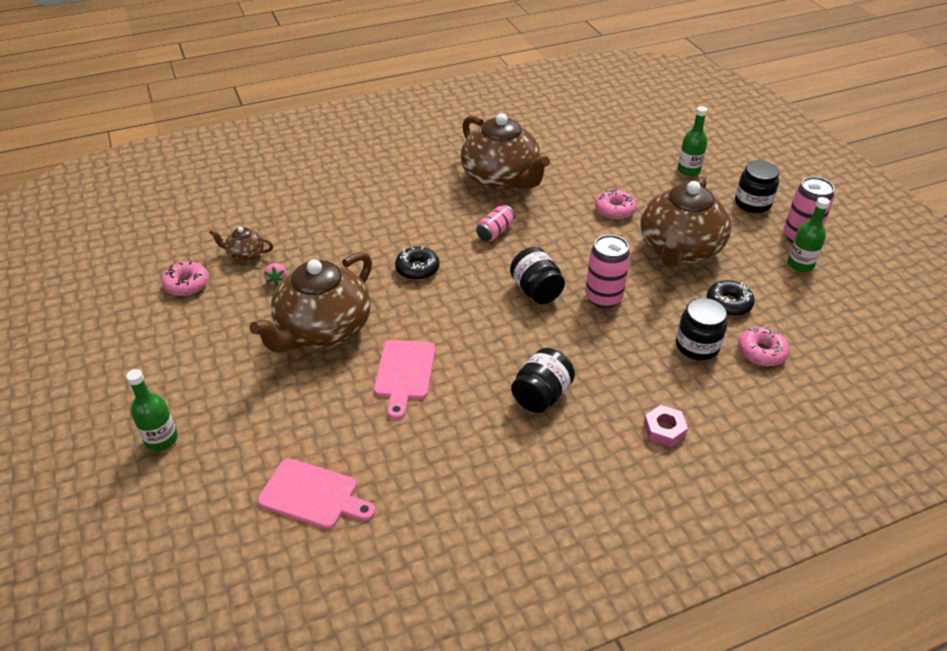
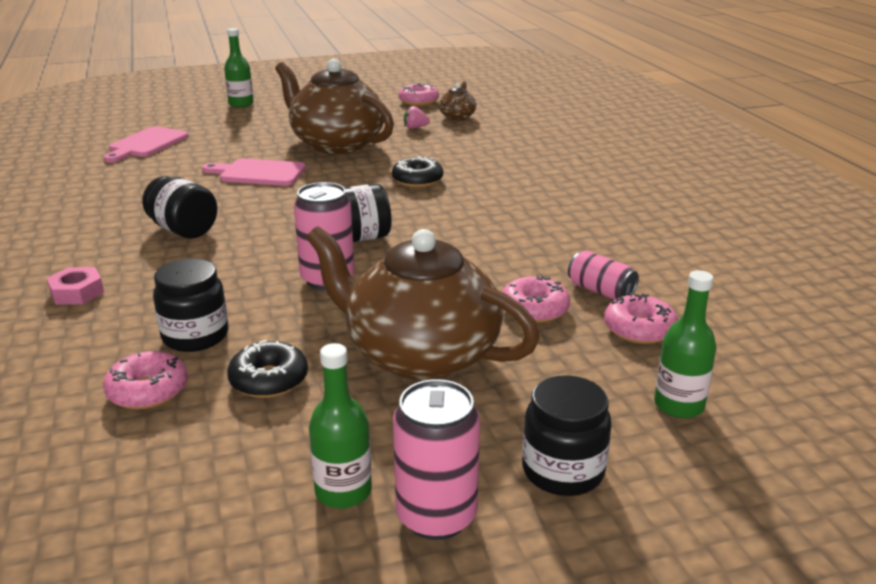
camera: 95 degrees right, 15 degrees down
(495, 232) = (483, 221): pink can -> pink can (600, 291)
(501, 179) = (610, 231): brown teapot -> none
(624, 176) = (639, 329): none -> pink donut

